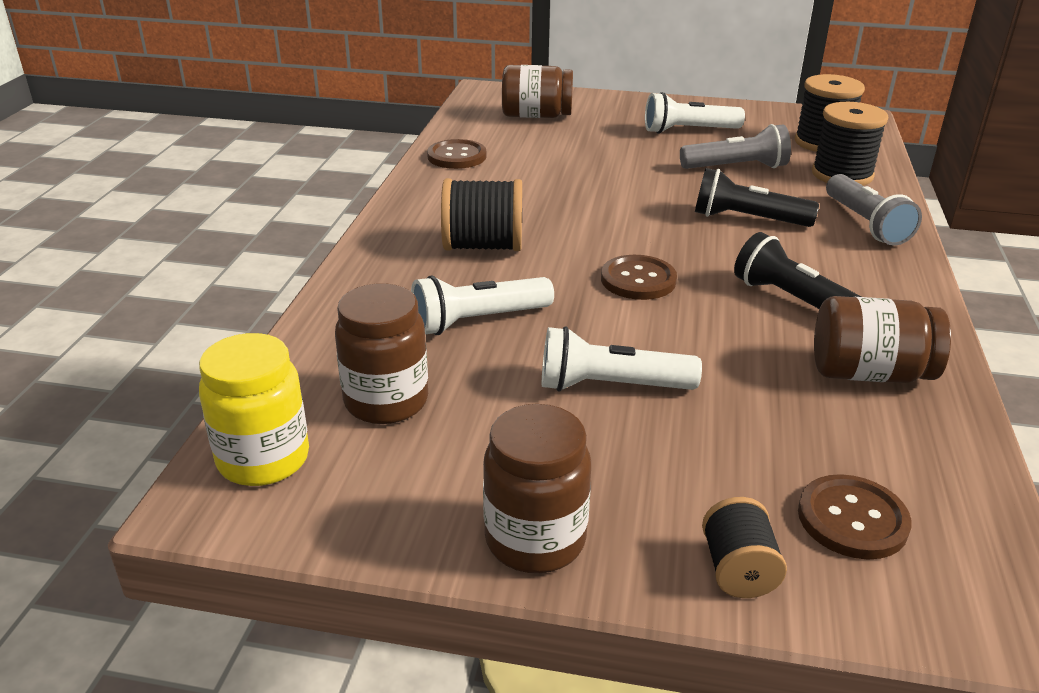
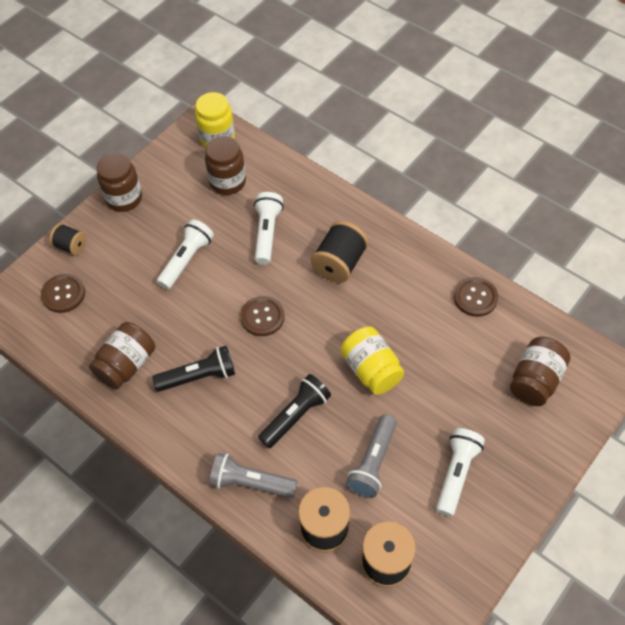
camera: 120 degrees right, 25 degrees up
(626, 191) = (371, 370): none -> yellow jar

